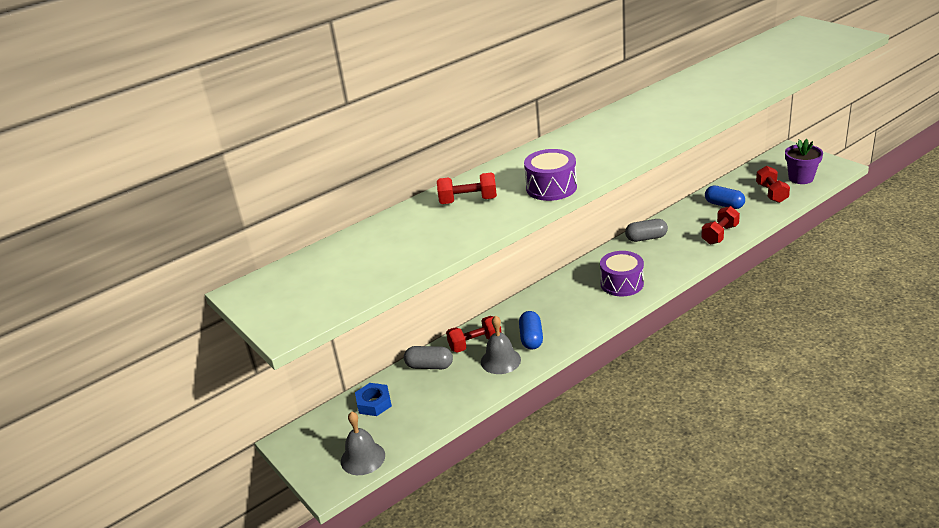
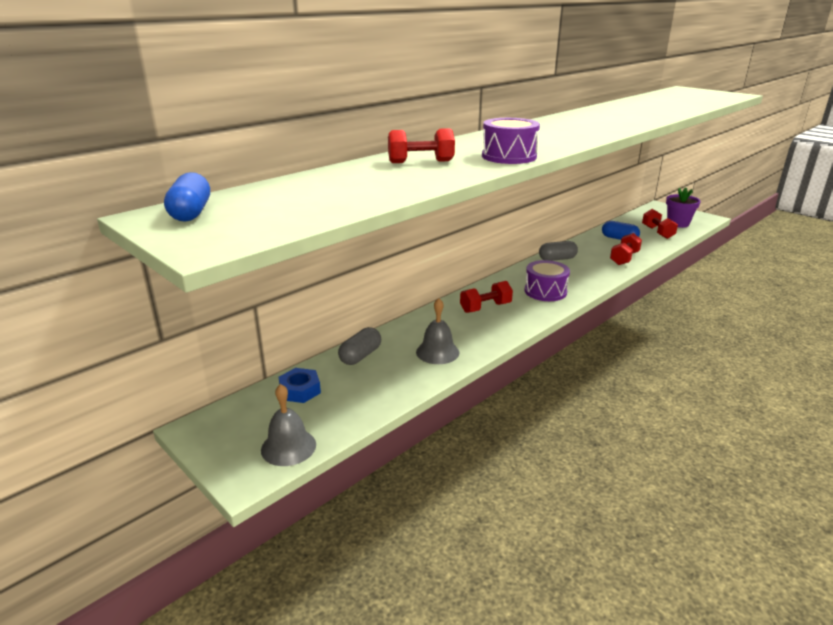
camera: 10 degrees left, 5 degrees down
(429, 366) = (360, 356): grey capsule -> grey capsule turned 60 degrees counterclockwise
(475, 344) = (407, 337): red dumbbell -> red dumbbell (485, 308)
(531, 338) = (466, 333): blue capsule -> blue capsule (191, 213)

